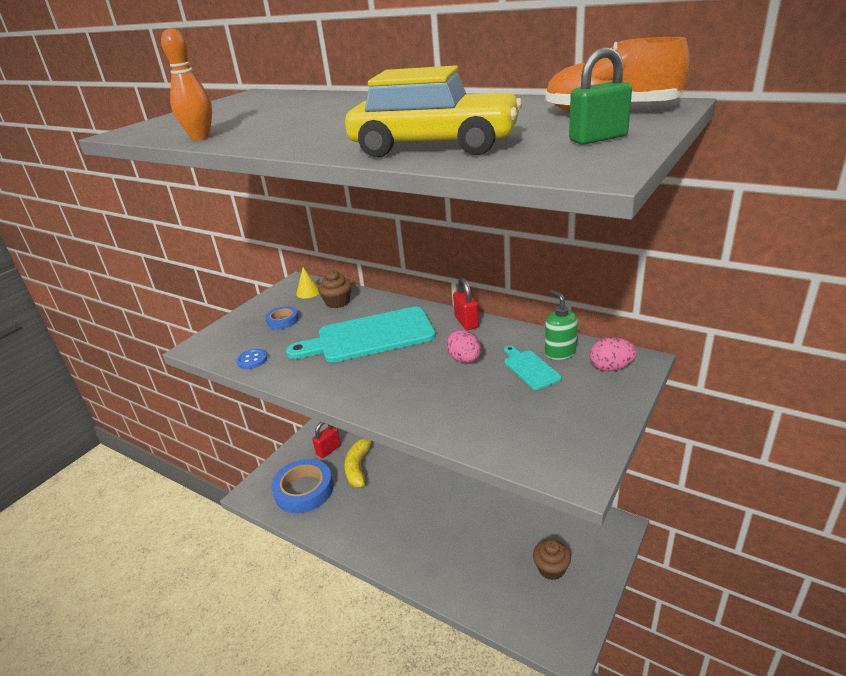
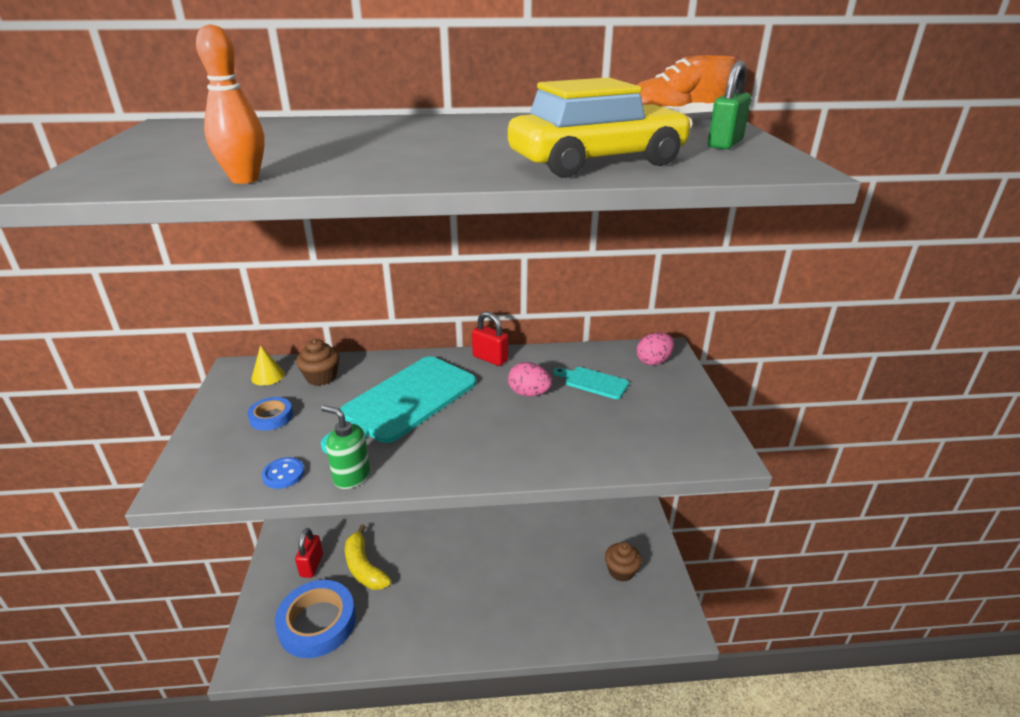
camera: 40 degrees left, 0 degrees up
(560, 352) = (602, 361): green soap dispenser -> green soap dispenser (351, 476)

